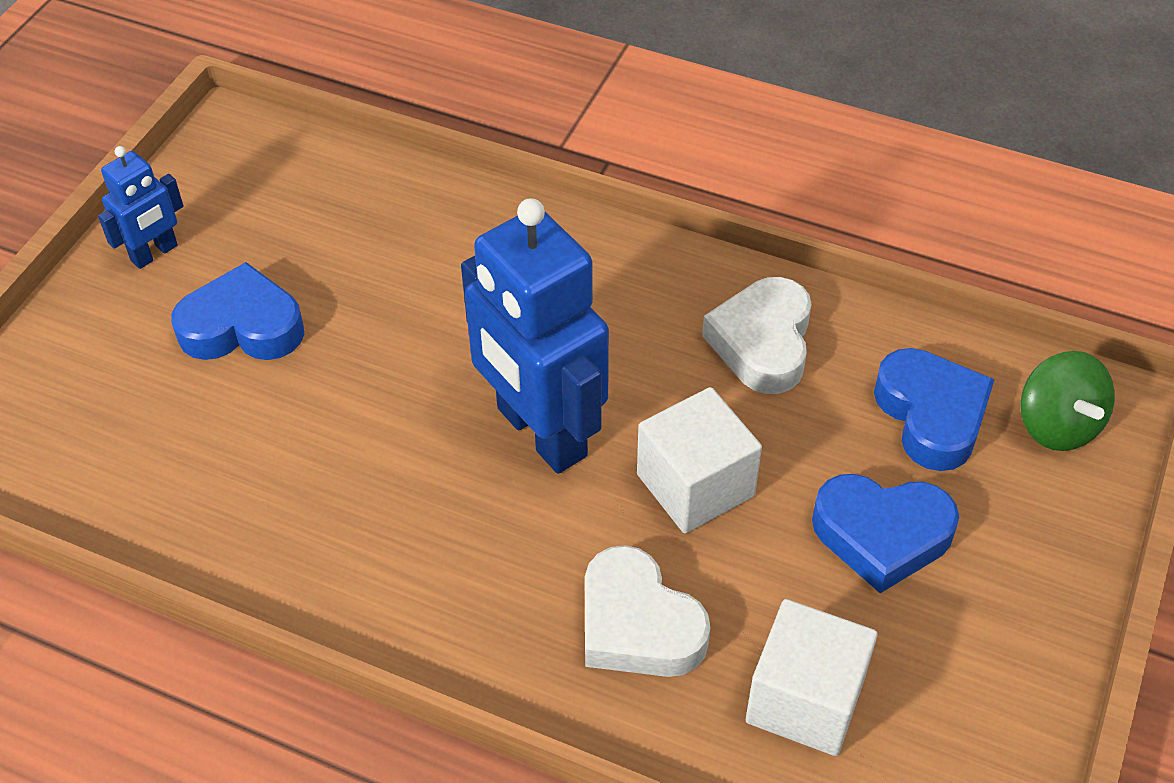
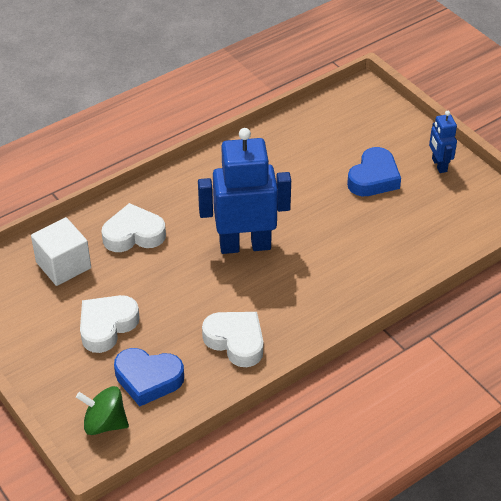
camera: 120 degrees right, 5 degrees down
(695, 485) = (180, 280): white cube -> none
(881, 535) = (107, 326): blue heart -> white heart

